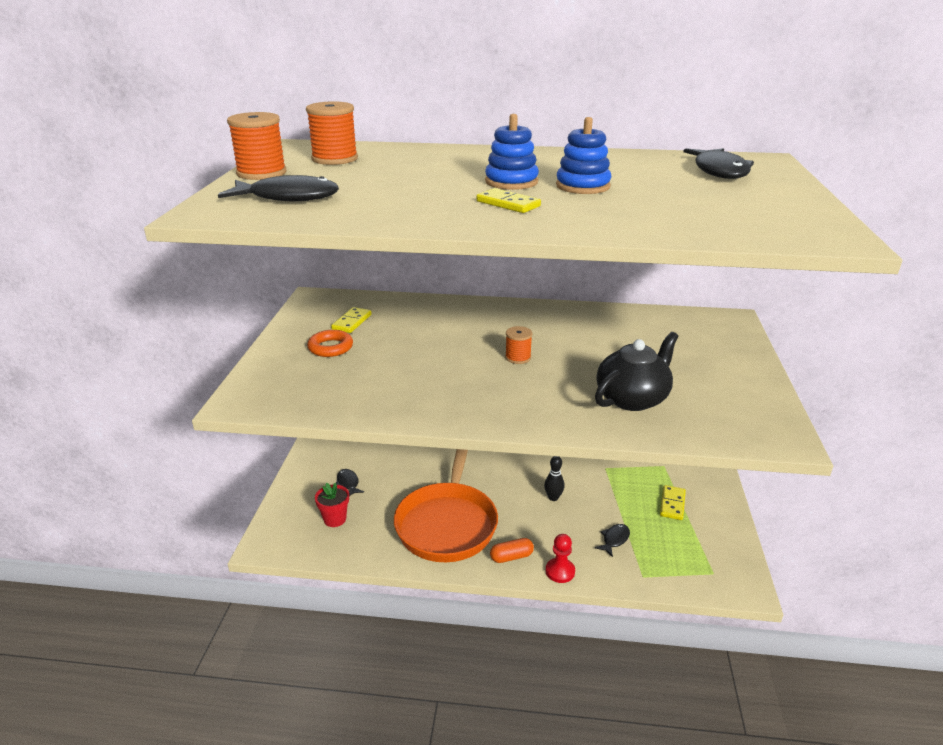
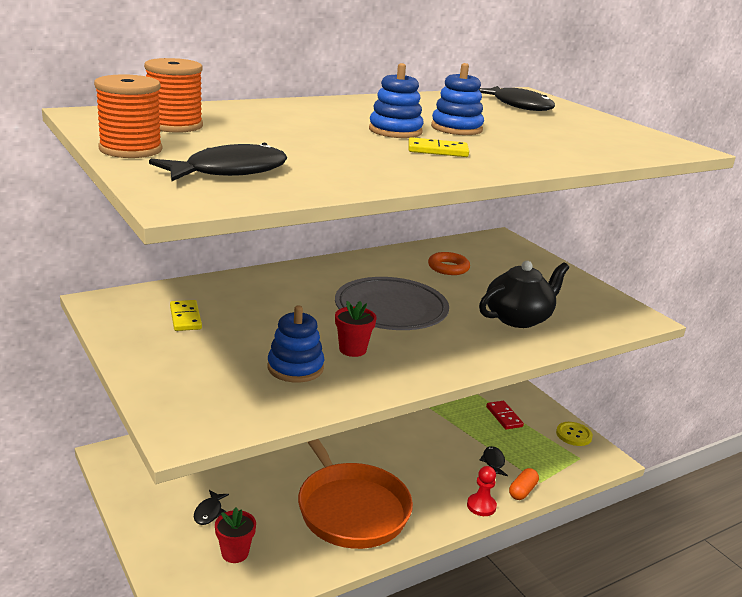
camera: 40 degrees left, 5 degrees down
(330, 347) = (201, 349): orange ring -> orange ring (448, 268)
(348, 483) = (209, 512): black fish -> black fish turned 105 degrees counterclockwise
(374, 381) = (295, 368): none -> blue stacking toy
(437, 380) = (352, 349): none -> red flower pot
(511, 557) = (433, 512): orange capsule -> orange capsule (522, 491)
(518, 357) = (391, 310): orange spool -> grey plate
(553, 497) = (413, 447): black bowling pin -> none
(632, 398) = (518, 318): black teapot -> black teapot turned 45 degrees clockwise
(672, 504) = (504, 417): yellow domino -> red domino
(731, 549) = (574, 435): none -> yellow button

